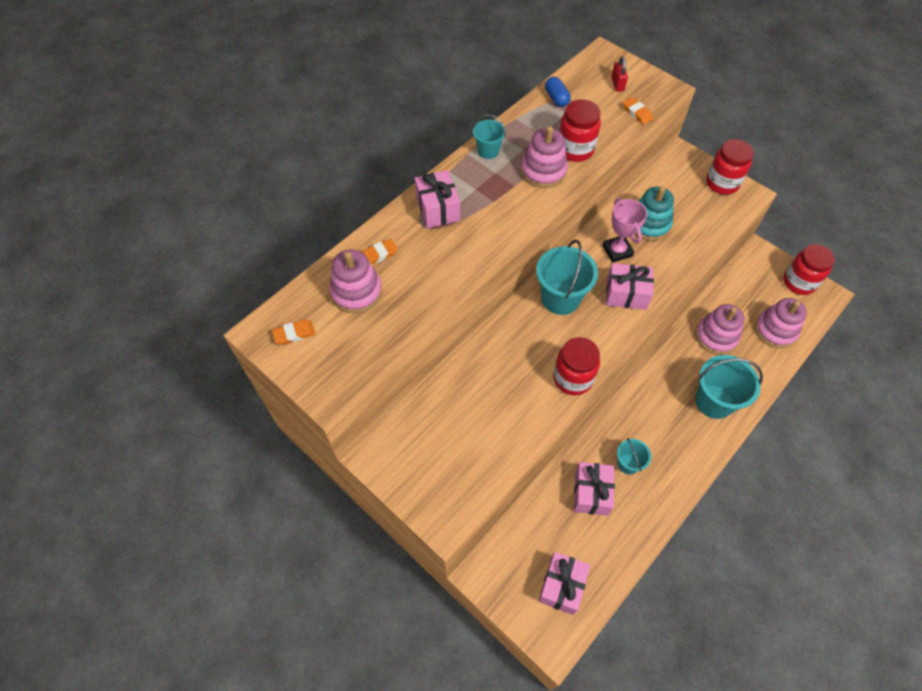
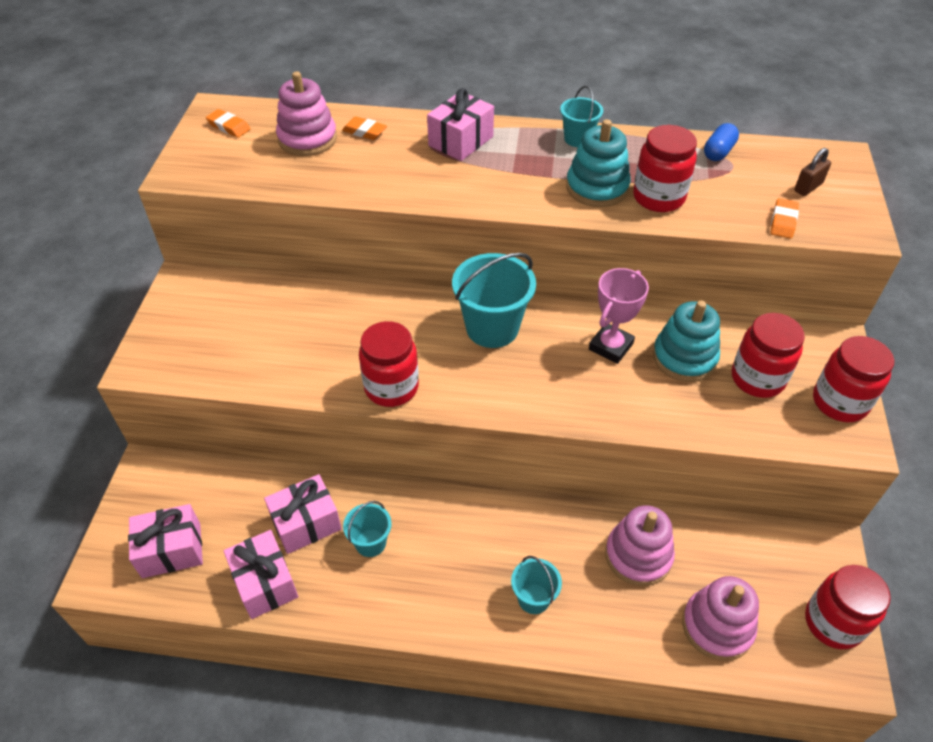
camera: 55 degrees right, 10 degrees down
(543, 171) = (597, 188): pink stacking toy -> turquoise stacking toy
(617, 84) = (808, 187): red padlock -> brown padlock
(626, 294) = (554, 383): pink gift -> pink gift (265, 583)
(685, 204) = (757, 378): none -> red jar
(714, 401) = (533, 598): turquoise bucket -> turquoise bucket, size x0.55

